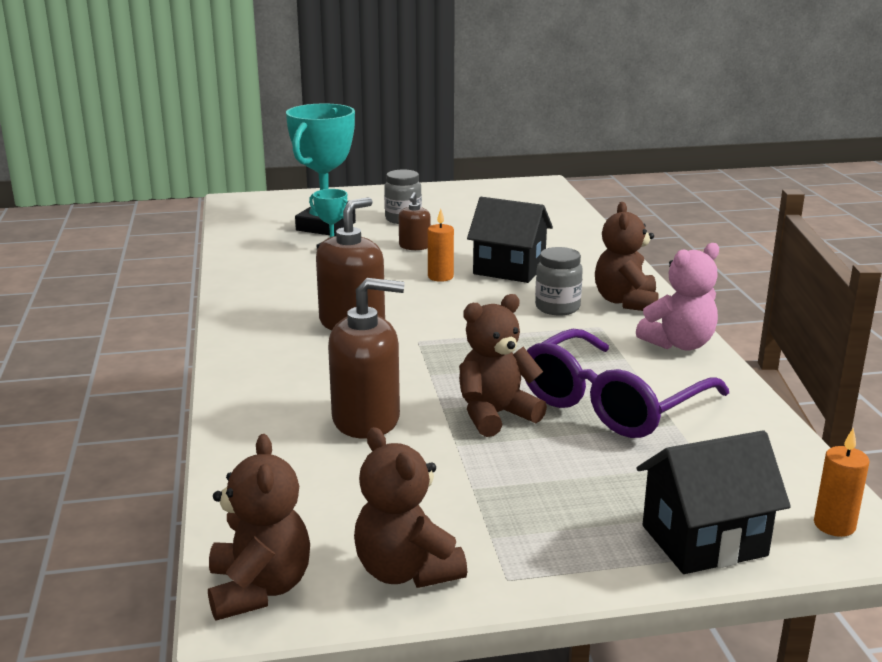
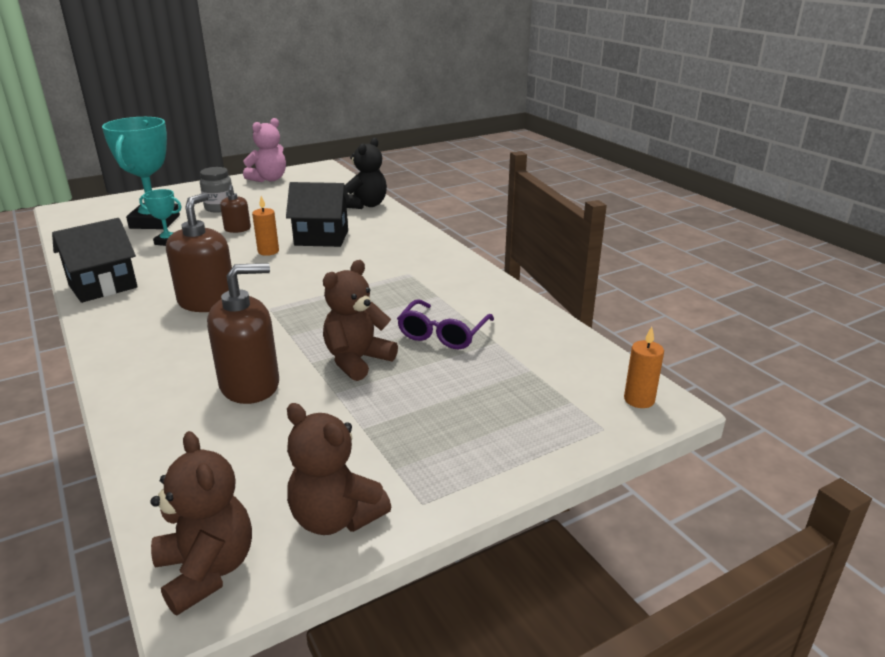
camera: 20 degrees left, 5 degrees up
(557, 308) = (371, 263): grey jar -> none
(580, 237) = (366, 205): none -> black teddy bear
(611, 403) = (443, 334): purple glasses -> purple glasses, size x0.62
(625, 302) = (420, 251): brown teddy bear -> none
(679, 344) = (472, 278): pink teddy bear -> pink teddy bear (269, 179)
(704, 541) = (557, 433): black house -> black house (103, 286)

